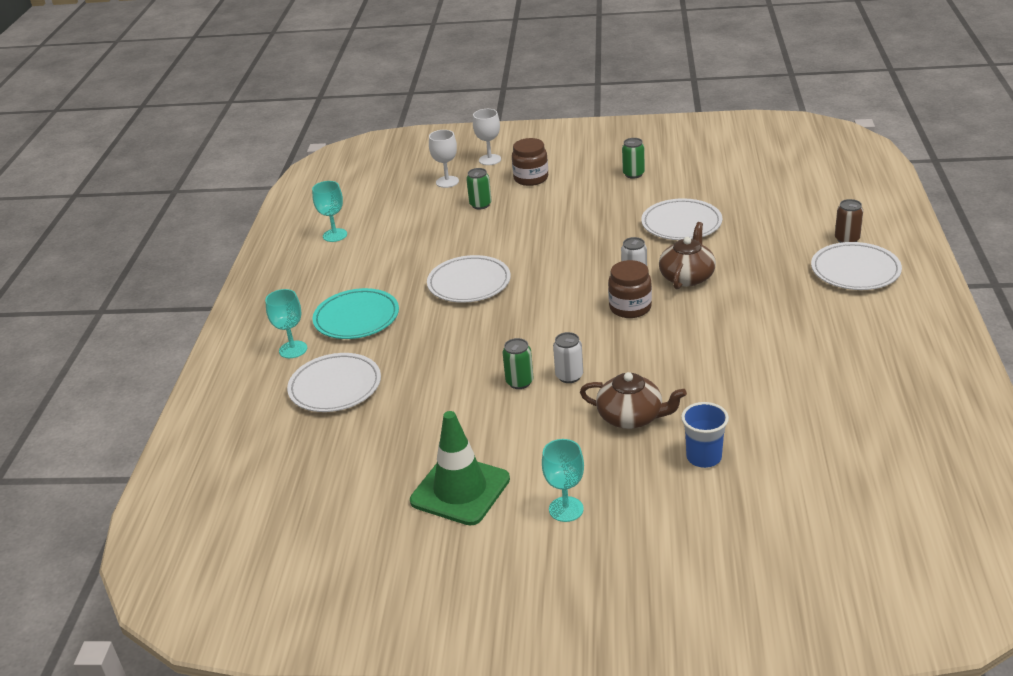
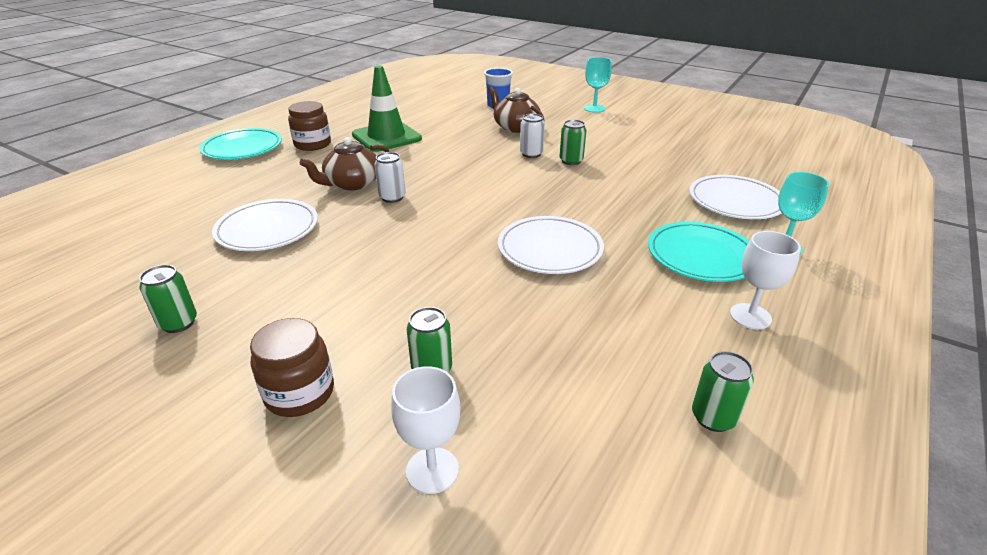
camera: 155 degrees left, 0 degrees up
(335, 235) = (713, 417): turquoise goblet -> green can
(460, 490) = (652, 127): green traffic cone -> green traffic cone (386, 137)
(490, 160) = (293, 502): white goblet -> white goblet (750, 316)
(630, 307) = (430, 178): brown jar -> brown jar (312, 144)
(847, 239) = (194, 167): brown can -> none
(855, 270) = (242, 148): white plate -> turquoise plate

